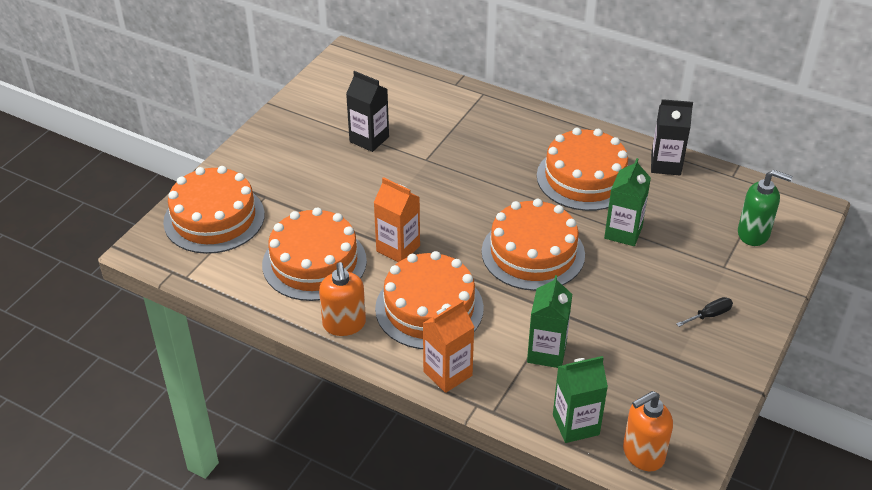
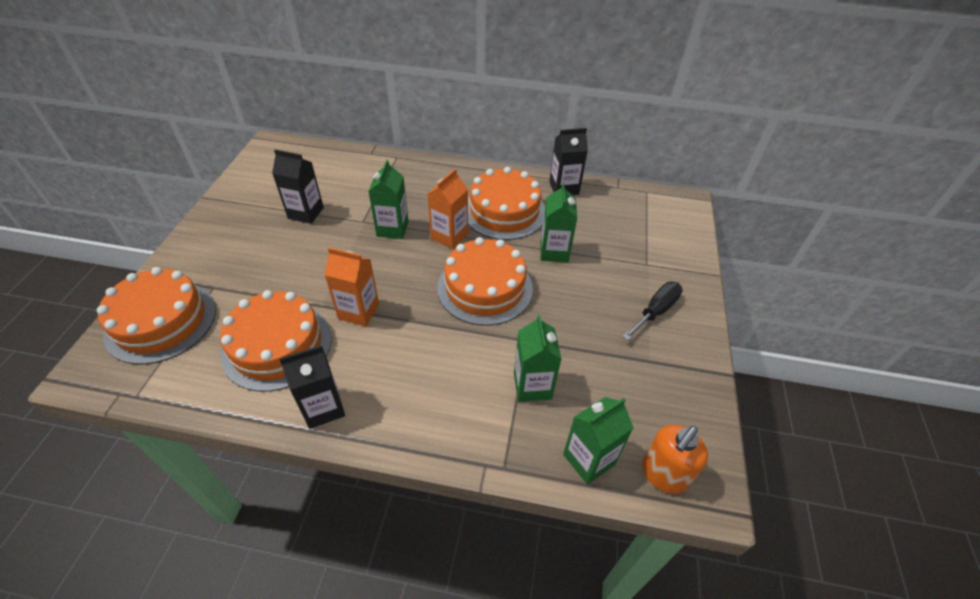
camera: 20 degrees left, 5 degrees up
(344, 324) = (323, 408): orange soap dispenser -> black carton
(429, 308) = (406, 367): orange cake -> none
(447, 373) = (445, 436): orange carton -> orange carton (449, 236)
(455, 173) = (392, 229): none -> green carton
(709, 315) = (656, 311): black screwdriver -> black screwdriver, size x1.57
(753, 234) = (656, 231): green soap dispenser -> none

